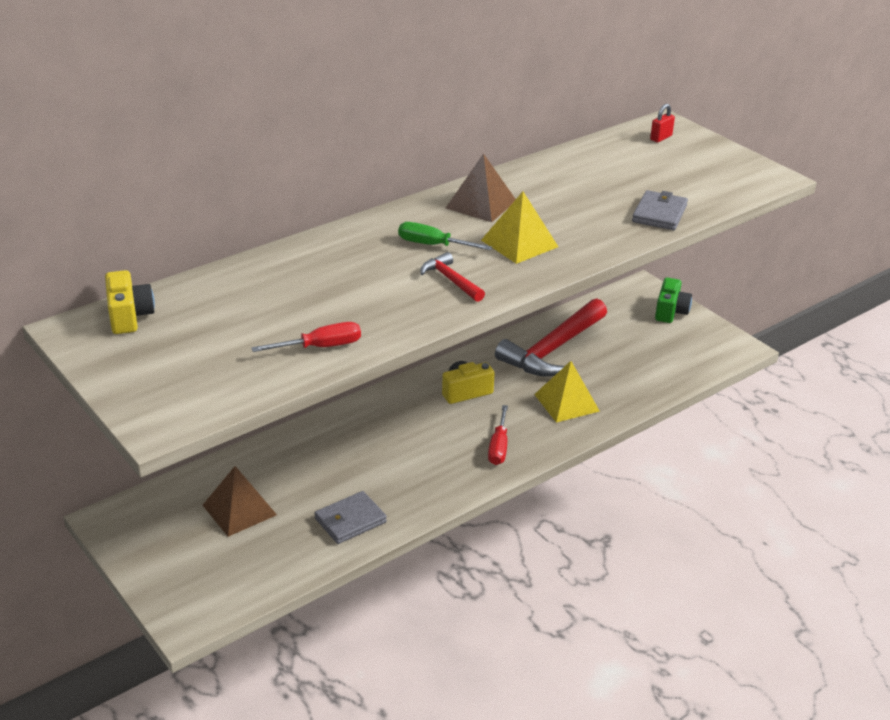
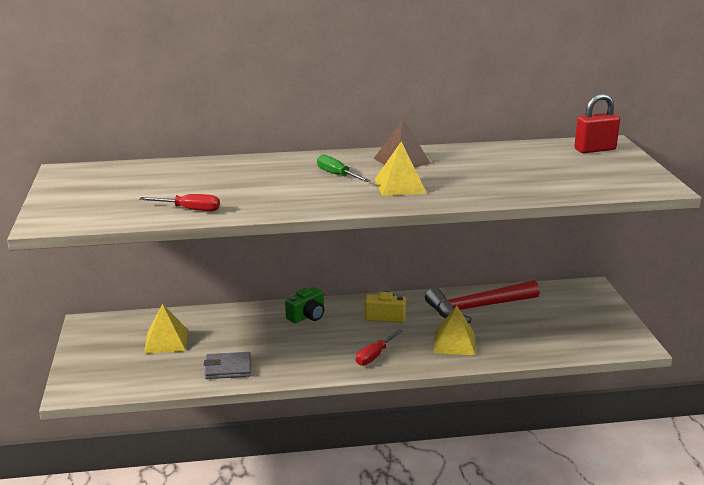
camera: 30 degrees right, 10 degrees down
(129, 316) = (102, 171): yellow camera -> none
(239, 510) = (166, 341): brown pyramid -> yellow pyramid
(451, 280) = (323, 195): red hammer -> none
(659, 214) = (532, 190): grey wallet -> none
(661, 138) = (595, 149): red padlock -> red padlock, size x1.88
(670, 311) = (599, 307): green camera -> green camera (307, 316)

